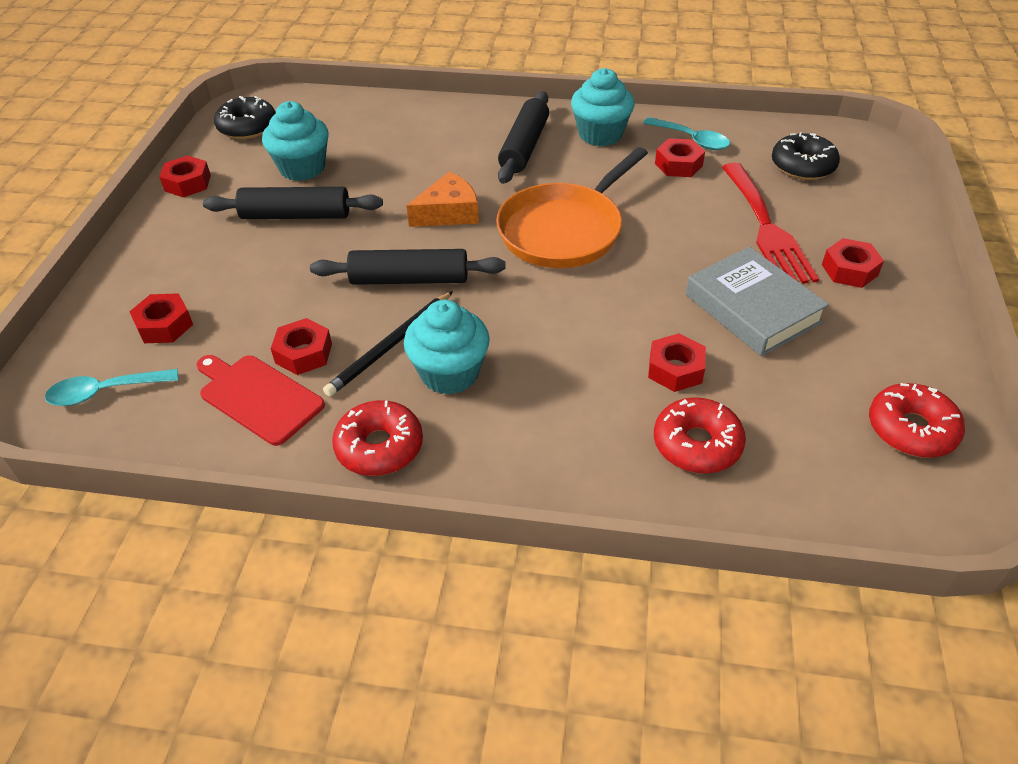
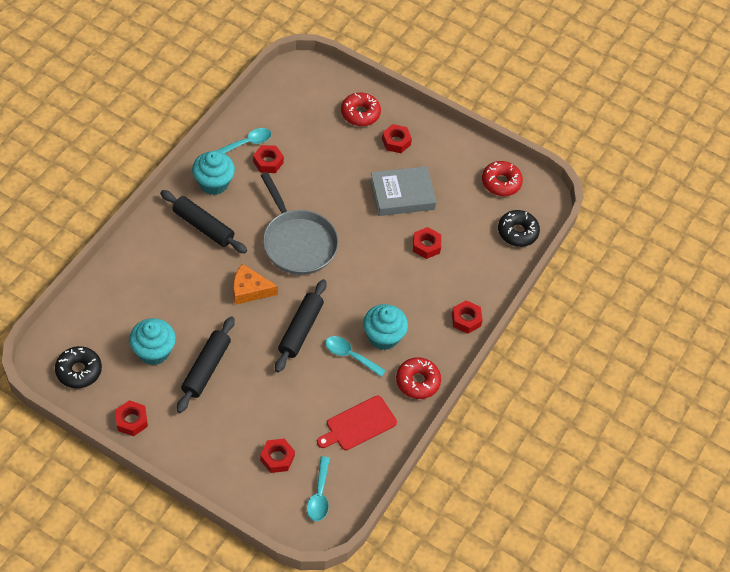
camera: 75 degrees left, 10 degrees up
(304, 353) = (336, 396): red nut -> red nut (466, 319)
(390, 346) = (350, 355): black pencil -> turquoise spoon
(449, 213) = (249, 290): orange cheese -> orange cheese turned 75 degrees counterclockwise
(564, 230) = (297, 242): orange pan -> grey pan
(697, 444) = (473, 260): red donut -> red donut (360, 113)
(766, 229) = (347, 155): red fork -> none
(802, 166) = (303, 109): black donut -> black donut (517, 232)

